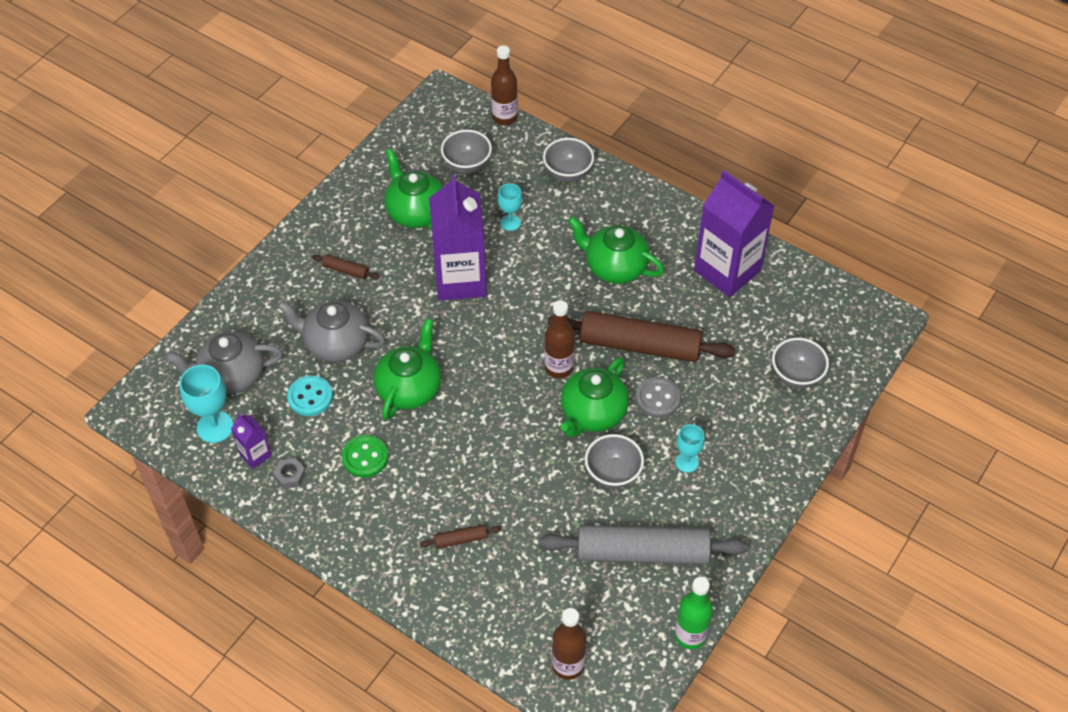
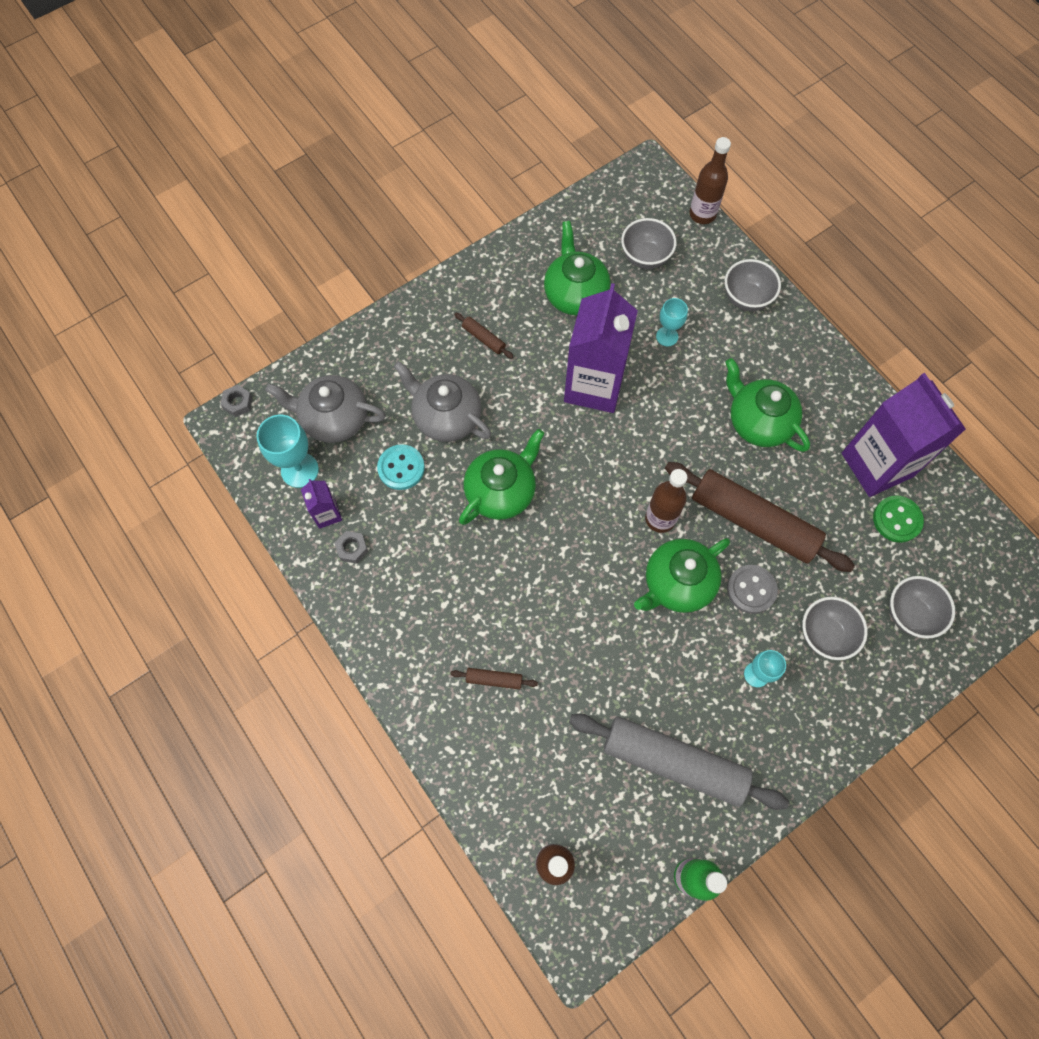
camera: 20 degrees right, 15 degrees up
(133, 389) = (238, 403): none -> grey nut
(365, 457) = (431, 553): green button -> green button (897, 519)
(613, 474) = (674, 660): grey bowl -> grey bowl (824, 634)

